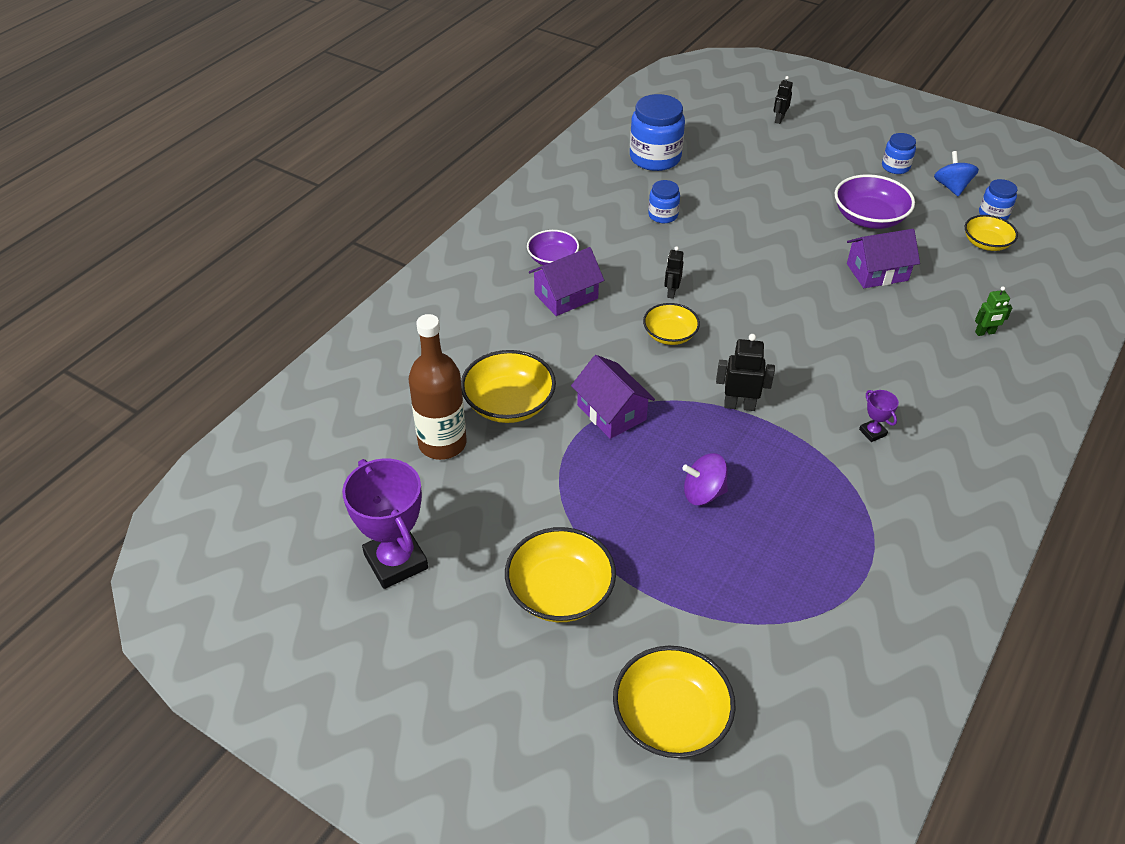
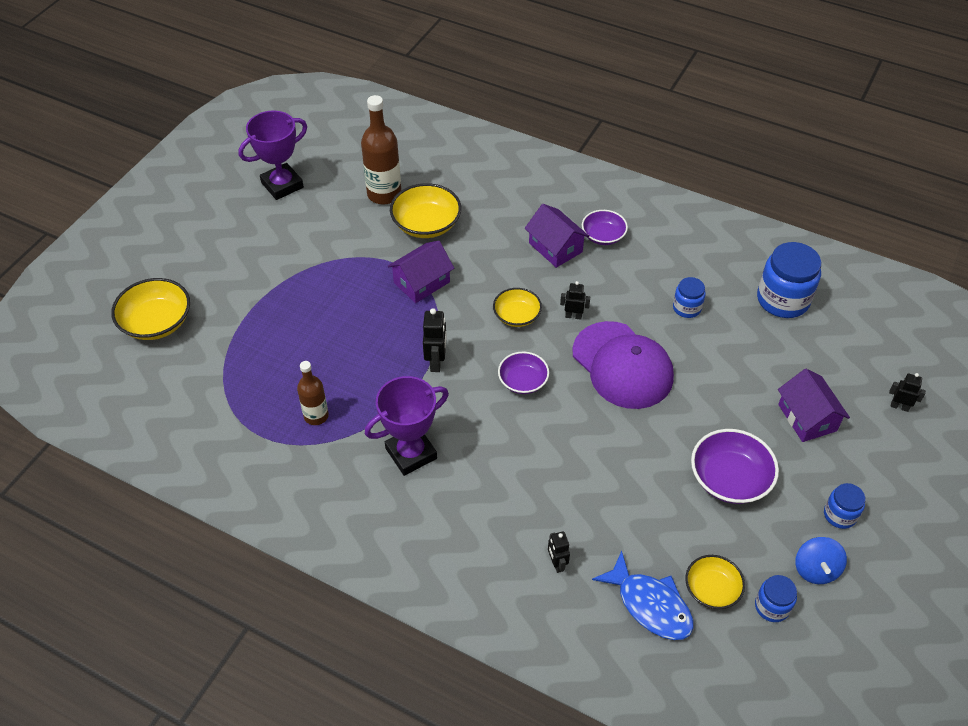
camera: 85 degrees right, 5 degrees up
(560, 591) = (255, 264): yellow bowl -> none
(703, 493) = (341, 338): purple spinning top -> none
(739, 265) = (622, 365): none -> purple cap
(764, 337) = (523, 381): none -> purple bowl
(829, 519) = (316, 416): none -> brown bottle
(872, 432) = (411, 453): purple trophy -> purple trophy, size x2.24
(877, 272) = (636, 478): purple house -> purple house (807, 417)
(951, 187) = (815, 569): blue spinning top -> blue spinning top turned 105 degrees clockwise
(985, 333) = (557, 563): green robot -> black robot
(1011, 280) = (650, 605): none -> blue fish

